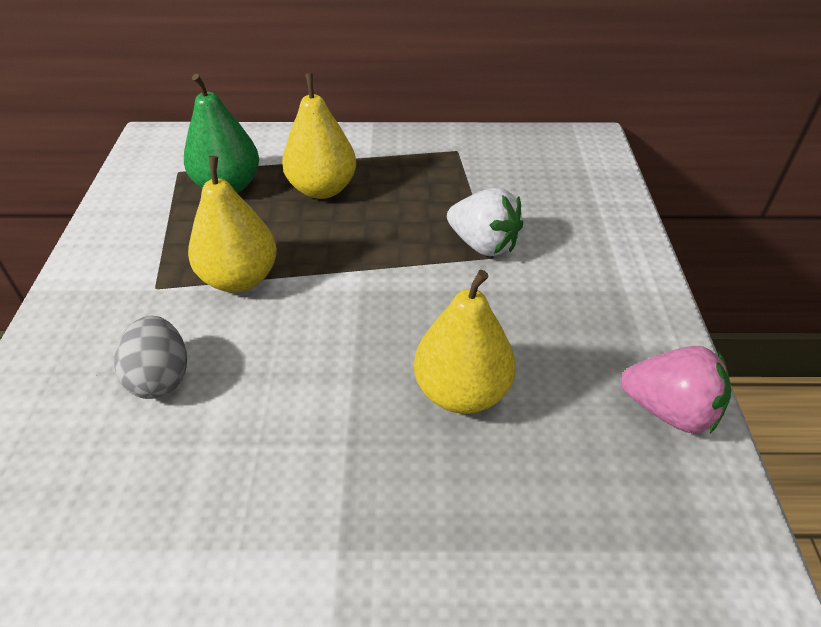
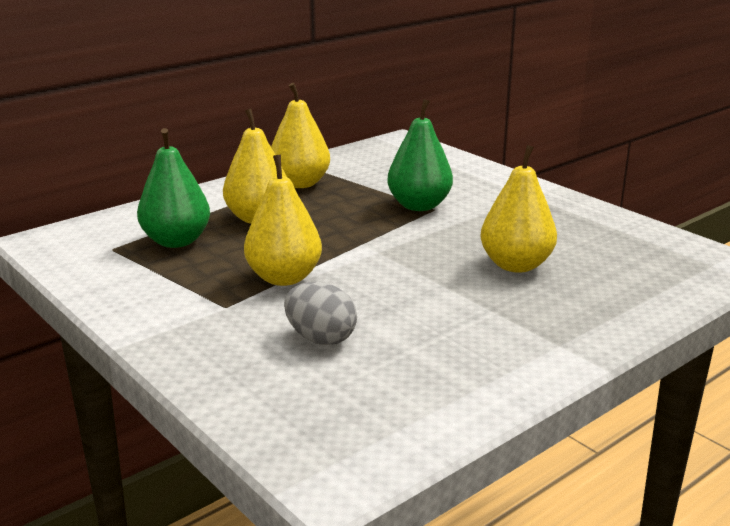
camera: 40 degrees left, 20 degrees down
(416, 159) = (300, 183): none -> yellow pear
(483, 244) = (419, 206): white strawberry -> green pear
(669, 410) = (623, 229): pink strawberry -> none

